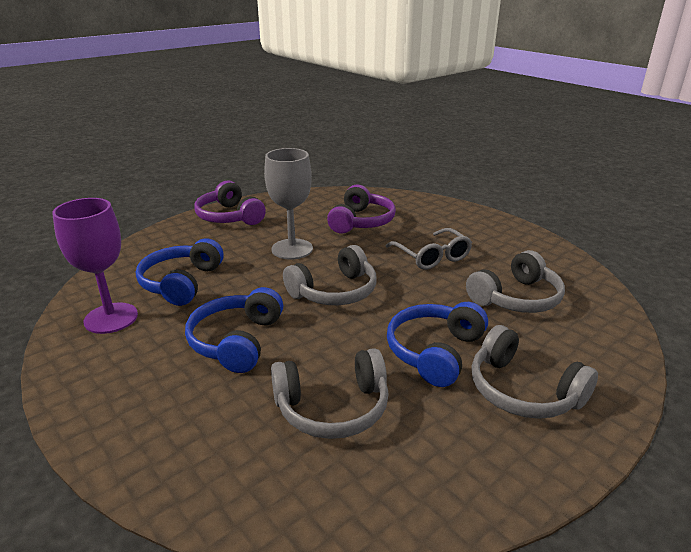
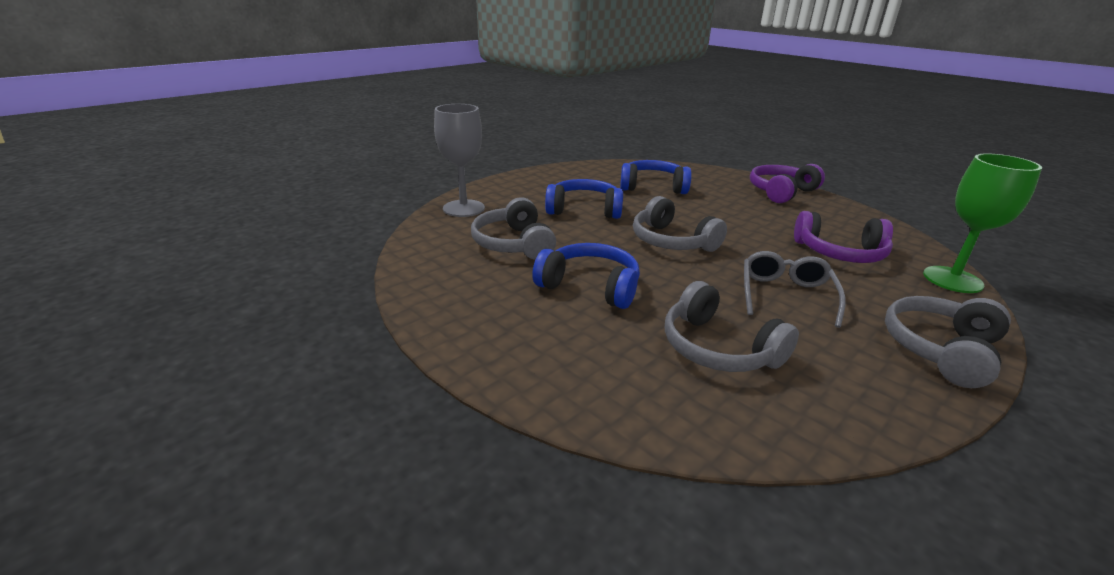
camera: 85 degrees right, 0 degrees up
(111, 318) = (599, 174): purple goblet -> none
(292, 249) = (739, 220): grey goblet -> grey goblet (463, 208)
(400, 197) = (952, 279): none -> green goblet
(432, 257) = (785, 295): grey glasses -> grey glasses turned 135 degrees clockwise
(523, 390) = (539, 329): grey headphones -> grey headphones (941, 350)

